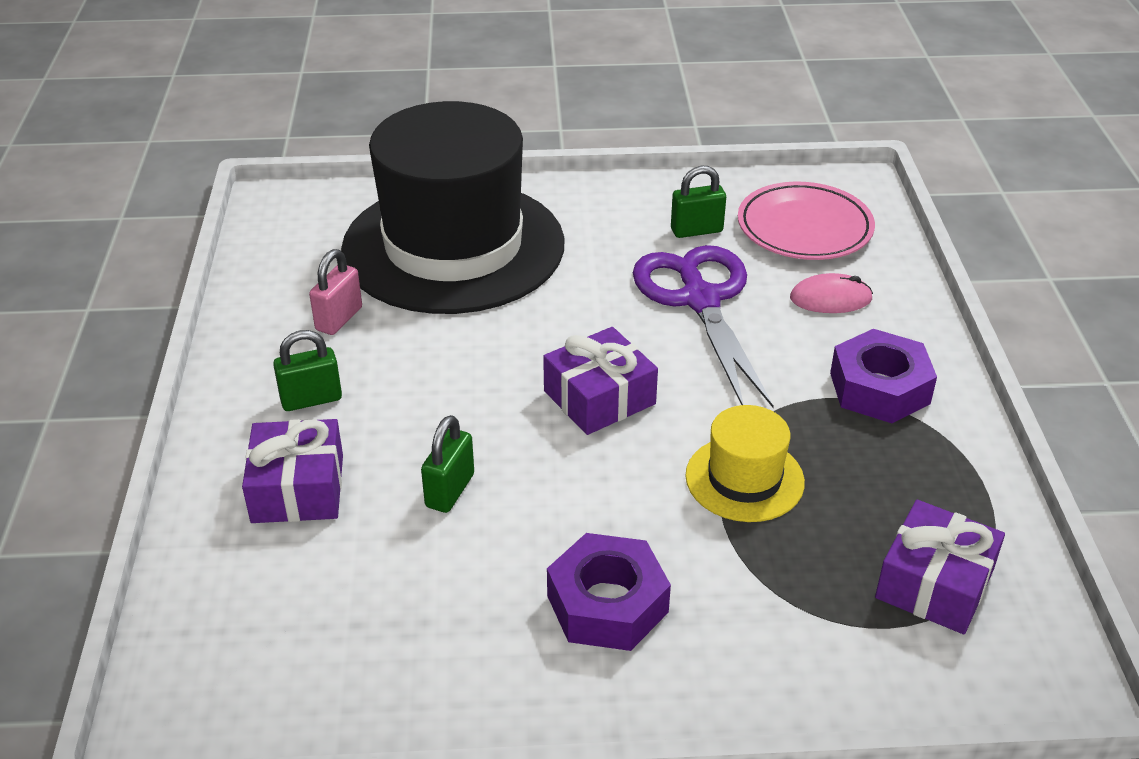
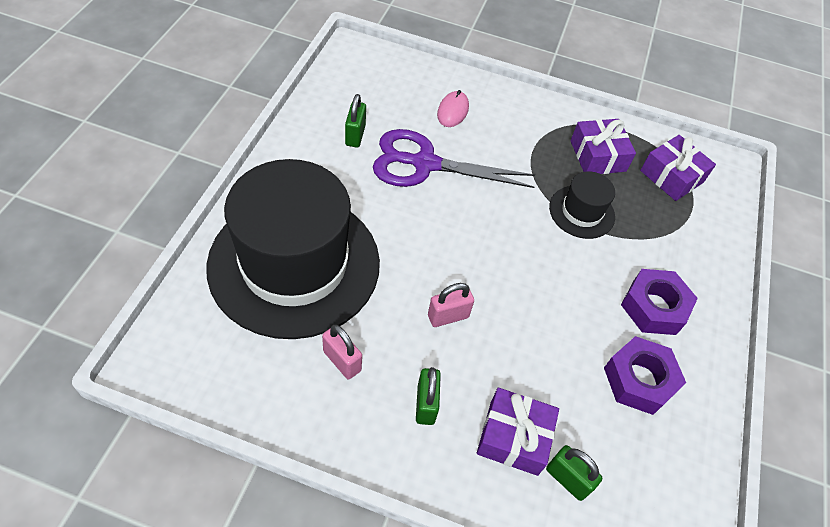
camera: 75 degrees left, 15 degrees up
(450, 490) = (545, 350): green padlock -> green padlock (567, 479)
(452, 386) = (448, 316): none -> pink padlock
(599, 397) = (491, 246): purple gift -> purple gift (597, 156)
(744, 479) = (581, 212): yellow hat -> black hat
(804, 228) = (382, 90): pink plate -> none
(879, 388) = (534, 129): purple nut -> purple nut (639, 380)

